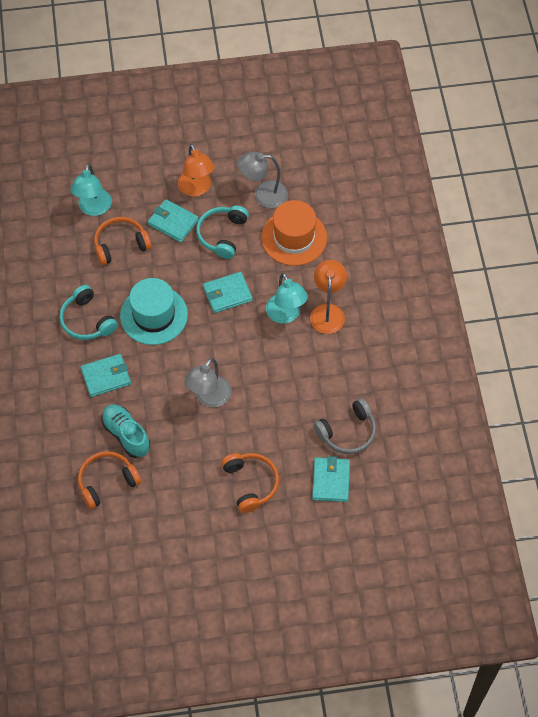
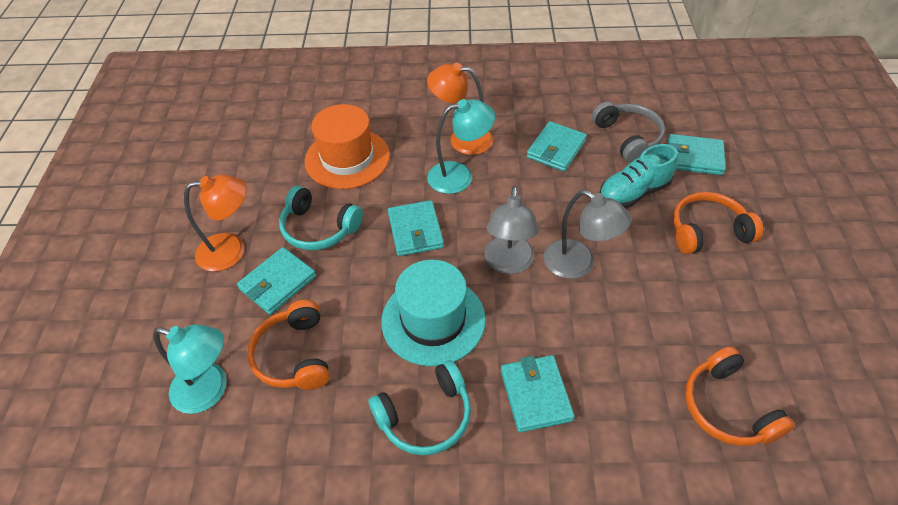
camera: 80 degrees left, 10 degrees down
(126, 435) = (641, 373): turquoise shoe -> turquoise shoe (633, 193)
(263, 195) = (271, 181): grey lamp -> grey lamp (509, 263)
(325, 380) = (556, 149): none -> turquoise wallet

